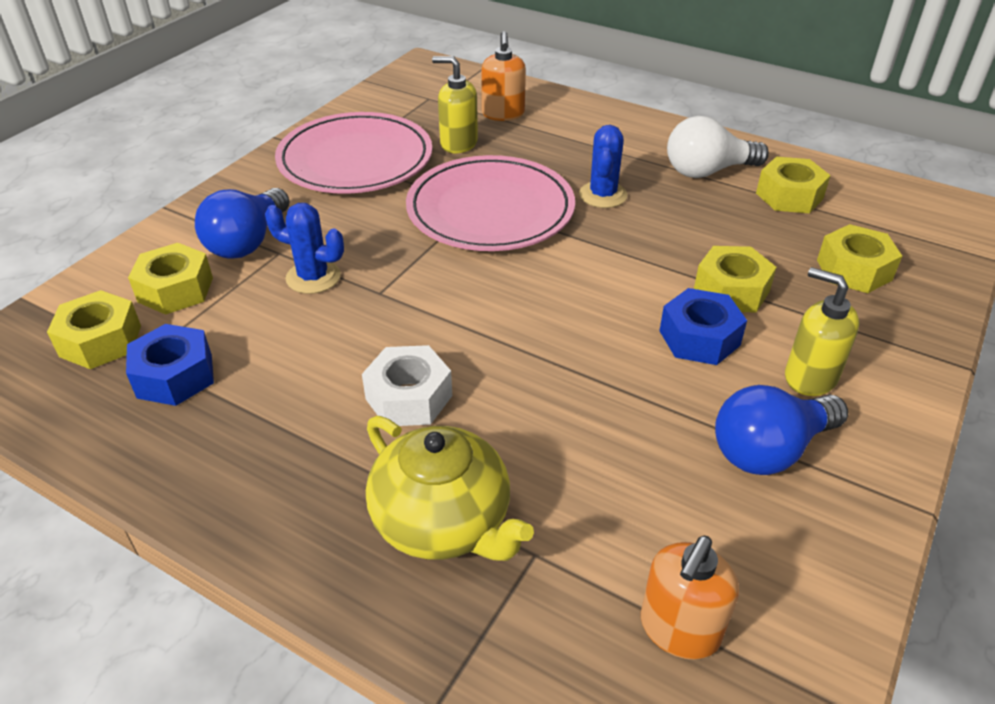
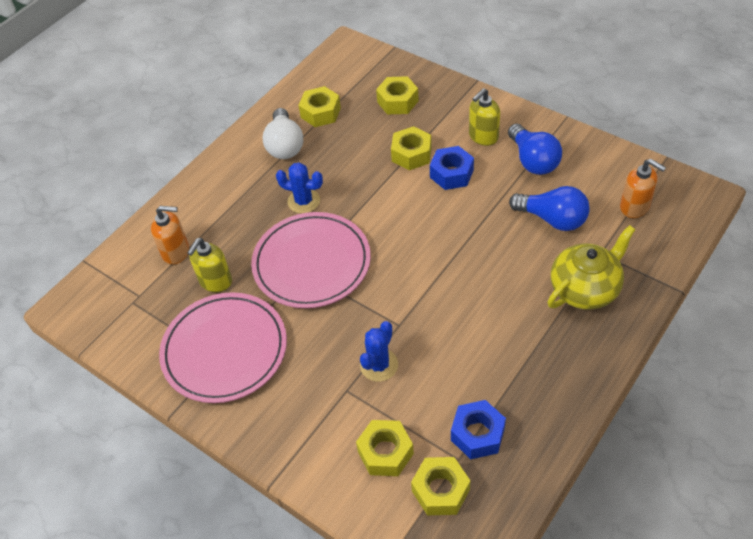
camera: 80 degrees left, 10 degrees up
(248, 242) = (330, 413): blue light bulb -> blue light bulb (552, 219)
(409, 397) = (497, 306): white nut -> none

